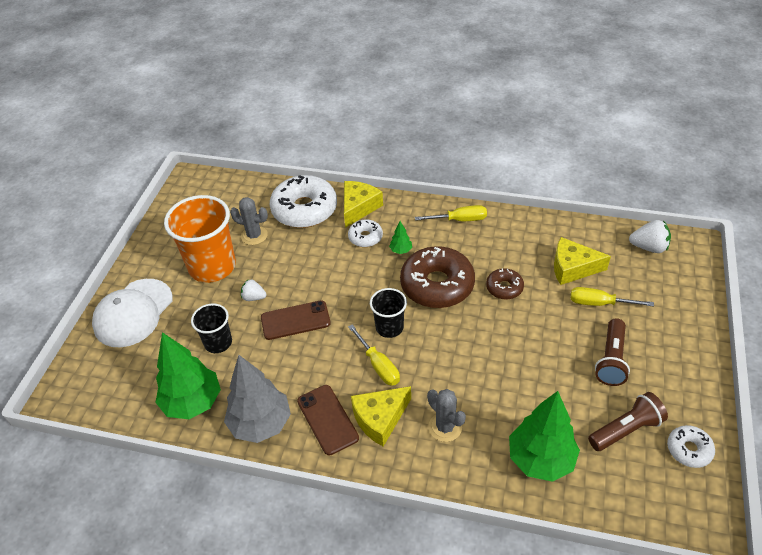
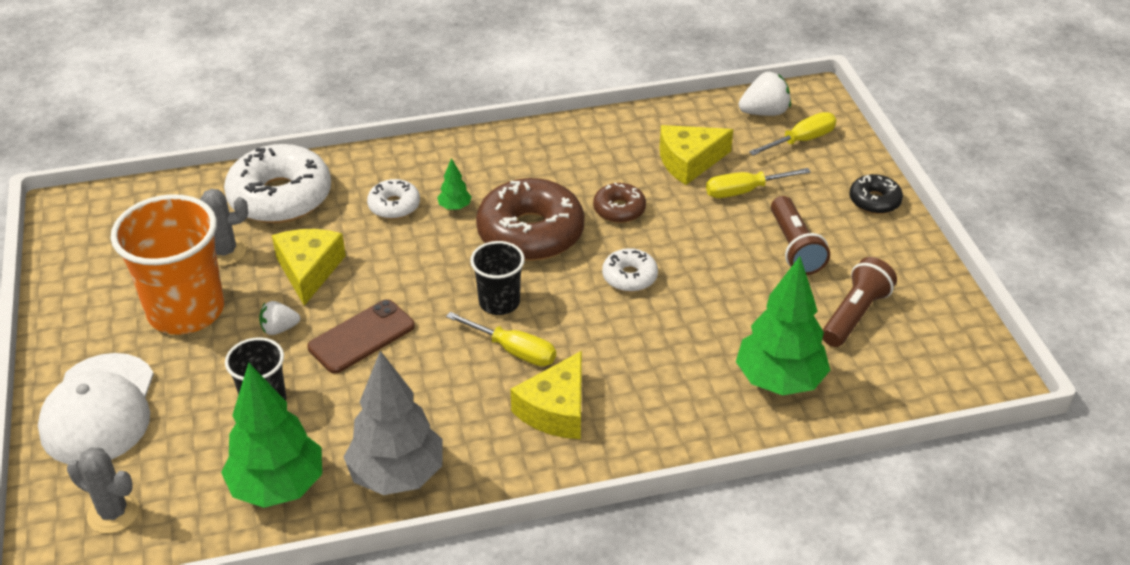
camera: 30 degrees left, 5 degrees down
(327, 419) = (486, 436): brown phone -> none
(359, 207) = (360, 172): yellow cheese -> yellow cheese (309, 270)
(445, 427) = (644, 389): grey cactus -> grey cactus (113, 513)
(460, 220) = (511, 147): yellow screwdriver -> yellow screwdriver (802, 140)
(689, 450) = (932, 310): white donut -> white donut (629, 277)
(693, 344) = (874, 201): none -> black donut

